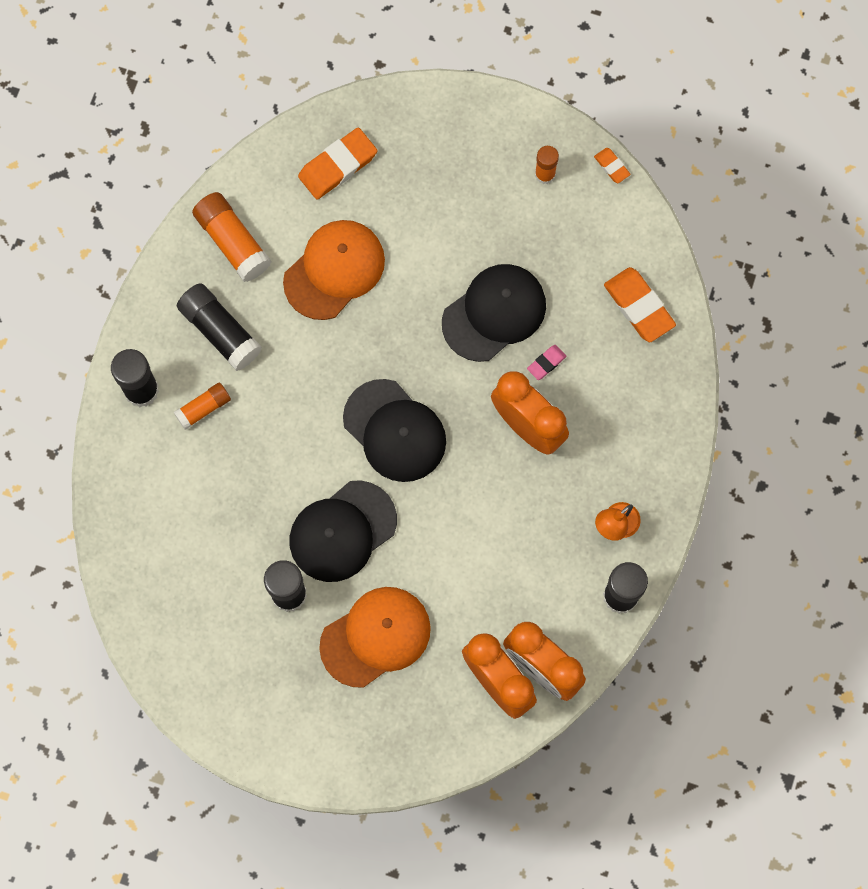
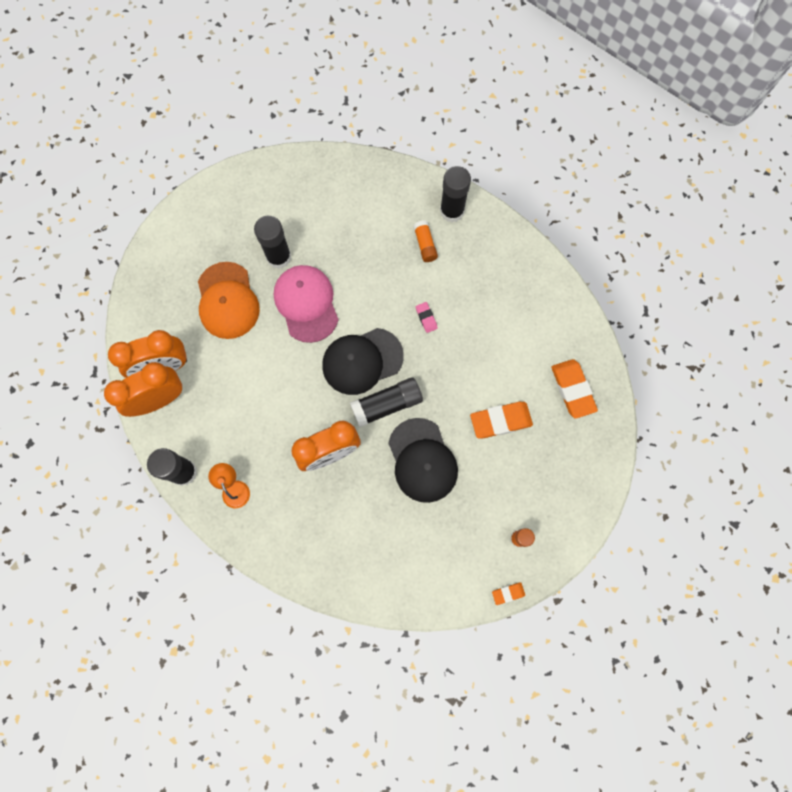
camera: 110 degrees right, 0 degrees up
(220, 331) = (475, 272): black glue stick -> black glue stick (387, 405)
(233, 242) = (538, 300): orange glue stick -> none
(334, 270) = (493, 360): orange cap -> none
(342, 531) = (306, 304): black cap -> pink cap
(546, 363) = (371, 484): pink eraser -> pink eraser (426, 318)
(639, 306) = (389, 570): orange eraser -> orange eraser (500, 421)

